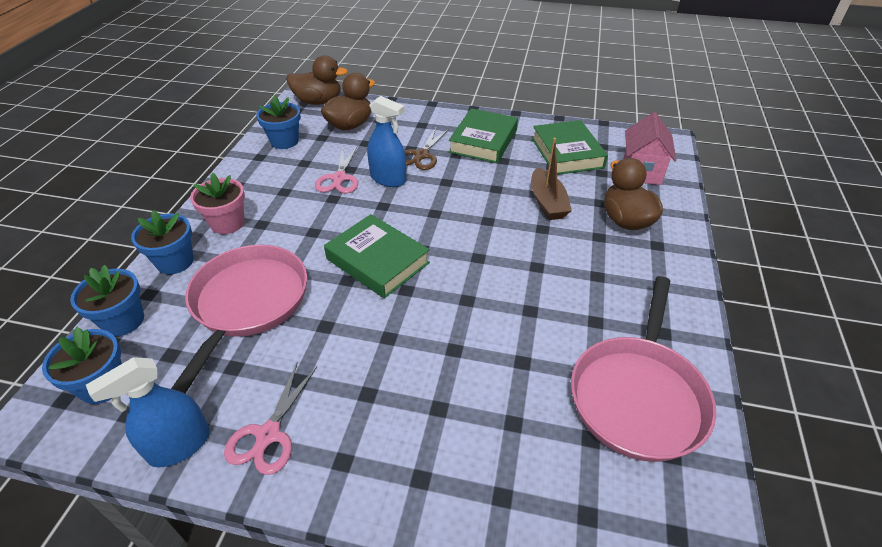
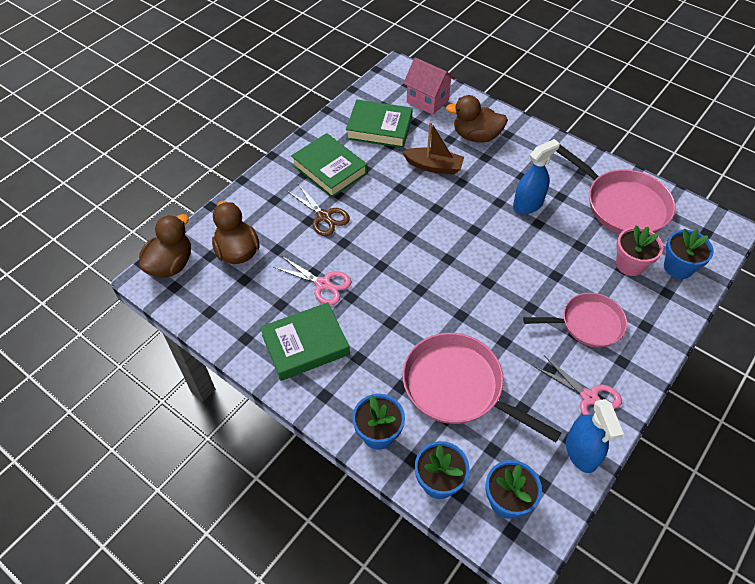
camera: 65 degrees left, 10 degrees up
(227, 223) = (343, 384): pink flower pot -> pink flower pot (630, 264)
(284, 141) = (231, 311): blue flower pot -> blue flower pot (678, 267)
(377, 261) = (448, 289): green book -> green book (305, 345)
(388, 179) = (345, 250): blue spray bottle -> blue spray bottle (528, 205)
(390, 404) = (587, 324): none -> pink pan

